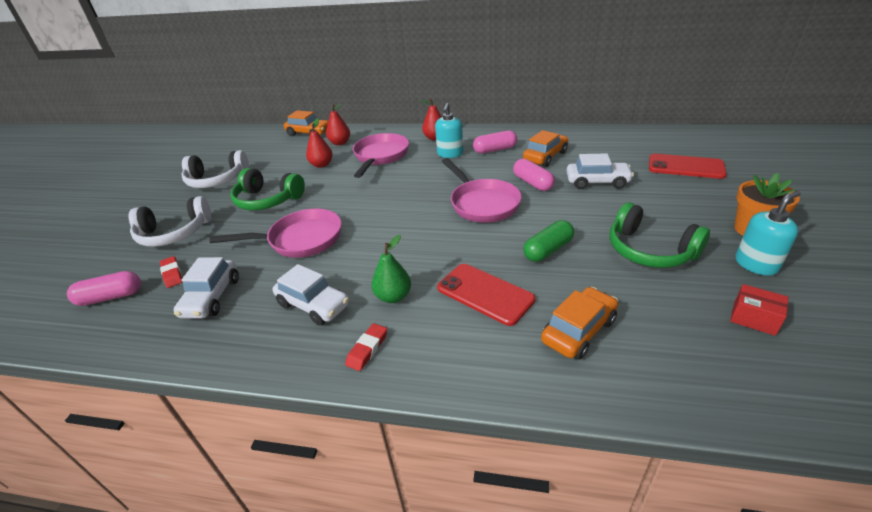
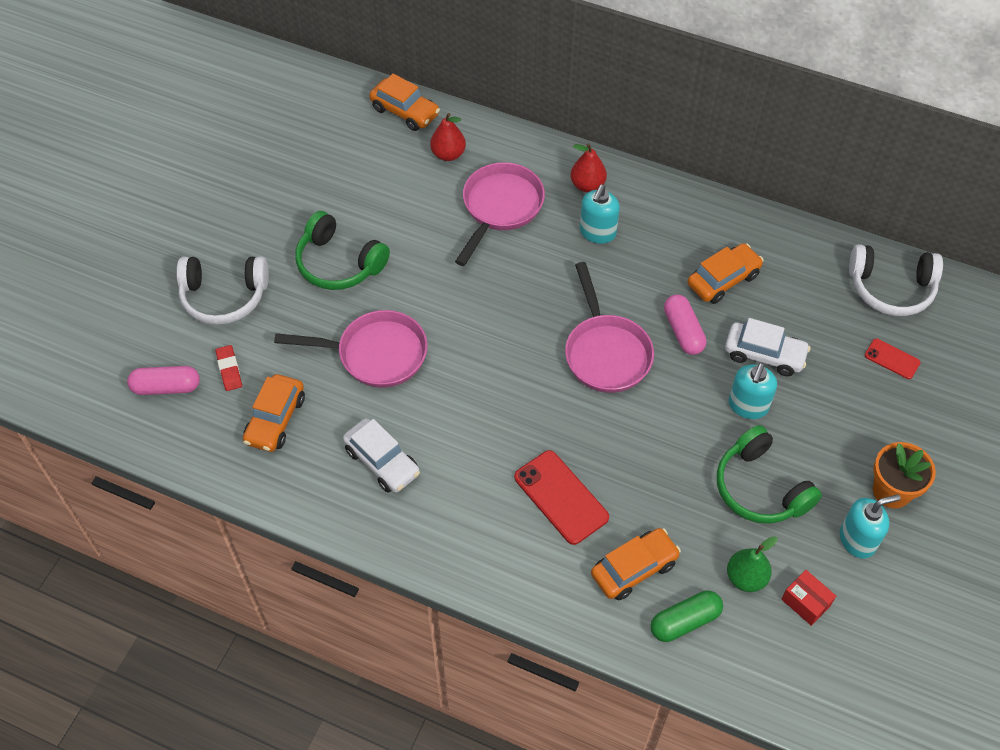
camera: 10 degrees right, 20 degrees up
(212, 297) = (275, 420): white car -> orange car
(217, 180) = (271, 196): white headphones -> white headphones (891, 288)
(322, 165) = (416, 203): red pear -> none
(367, 349) = (428, 533): red eraser -> none
(393, 296) = (466, 474): green pear -> green pear (746, 578)
(495, 150) = (662, 242): pink capsule -> none
(548, 250) = (651, 454): green capsule -> green capsule (685, 621)
(604, 208) = (748, 406): none -> turquoise soap dispenser
(685, 167) = (892, 359): red phone -> red phone, size x0.55

